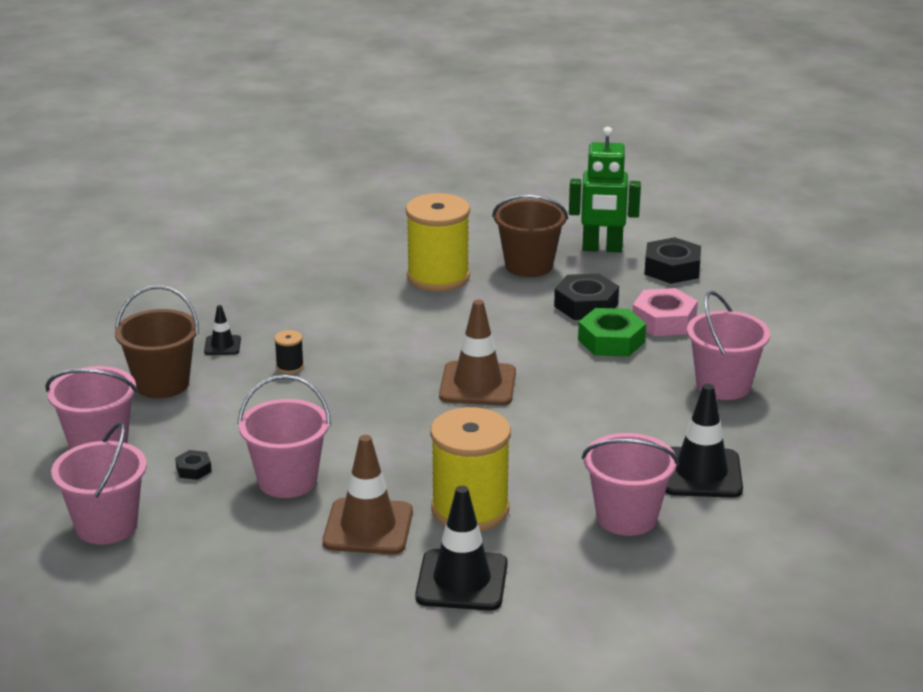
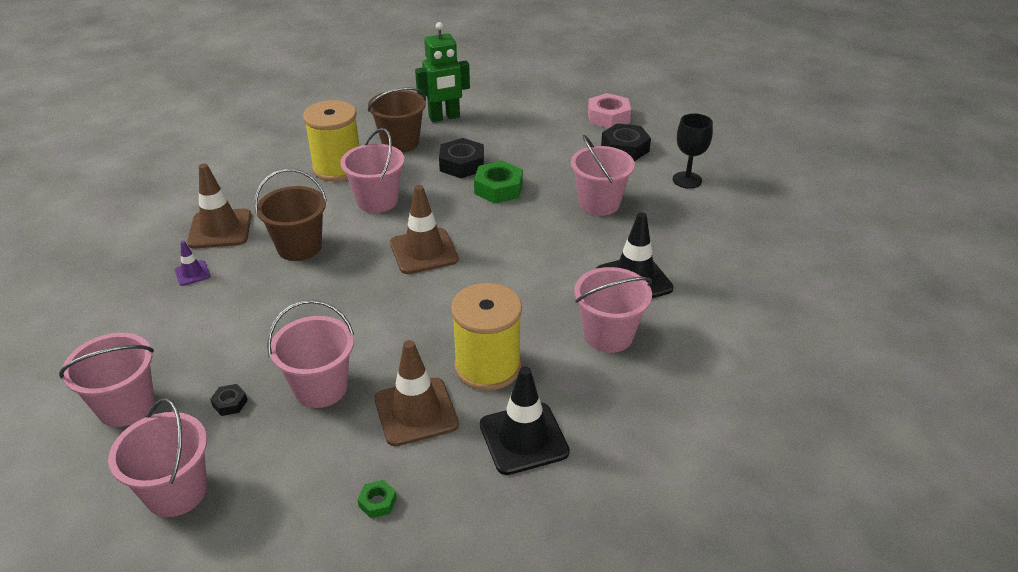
camera: 25 degrees left, 10 degrees up
(162, 384) = (156, 325): brown bucket -> brown bucket (299, 247)
(222, 345) = (192, 273): black traffic cone -> purple traffic cone
(274, 310) = (220, 229): none -> brown traffic cone
(282, 588) = (377, 502): none -> green nut
(290, 366) = (262, 277): black spool -> none
(460, 321) = (377, 201): none -> pink bucket
(664, 320) = (524, 163): pink nut -> pink nut (608, 117)
(672, 269) = (503, 121): black nut -> black nut (625, 148)
(860, 387) = (687, 180): none -> black goblet

